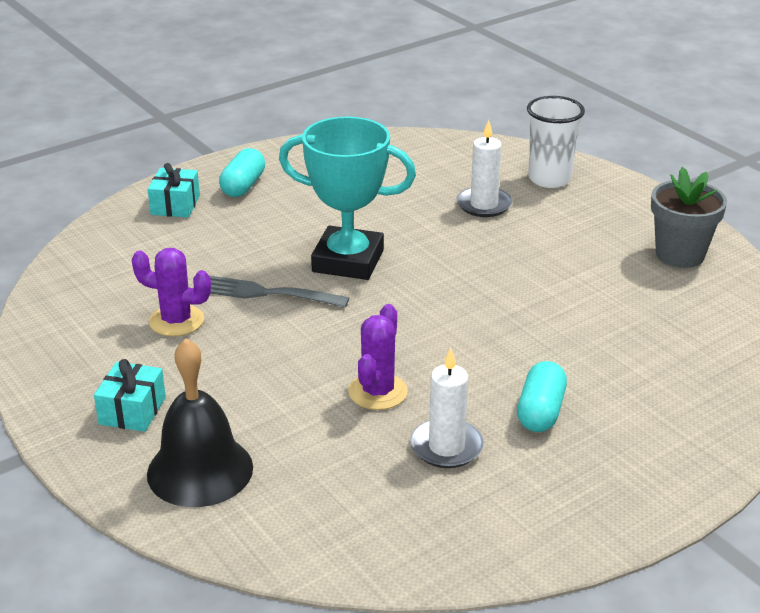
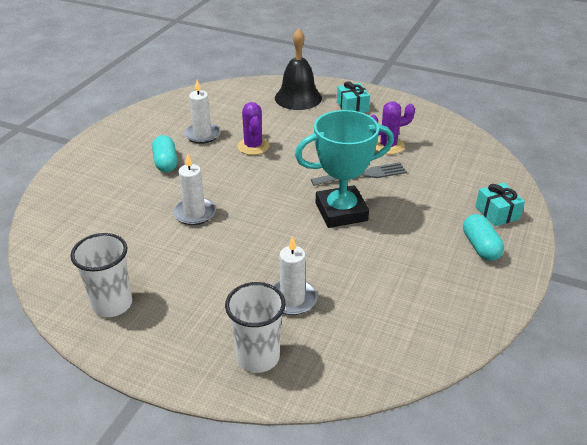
camera: 150 degrees right, 5 degrees up
(537, 318) = (194, 213): none -> white candle
(680, 255) = (112, 304): grey flower pot -> white cup

